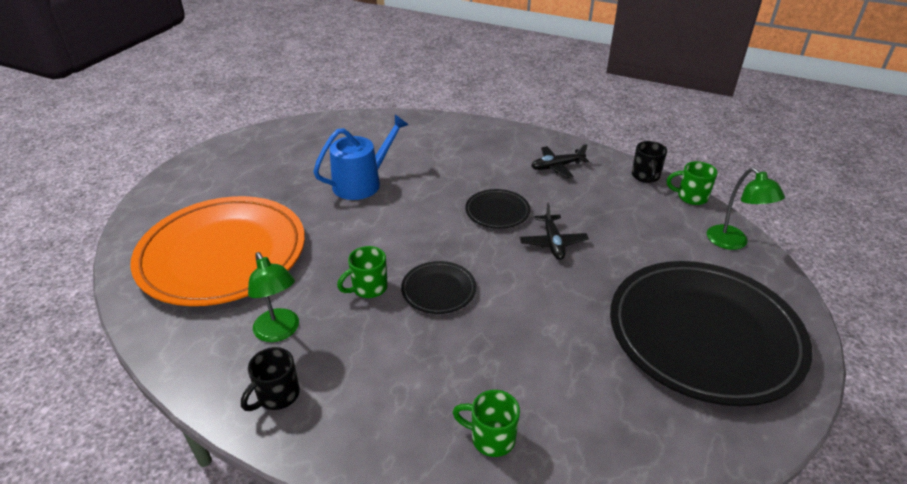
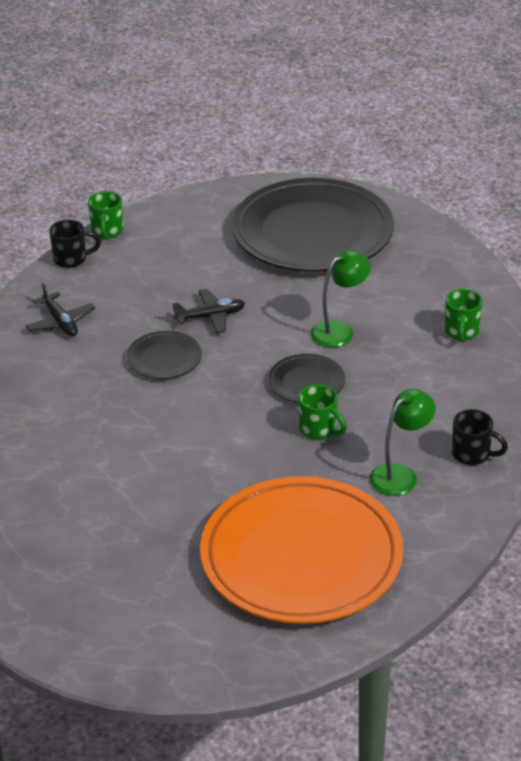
camera: 100 degrees left, 0 degrees up
(362, 183) = (127, 476): blue watering can -> none
(733, 243) = (181, 211): green lamp -> green lamp (339, 331)

